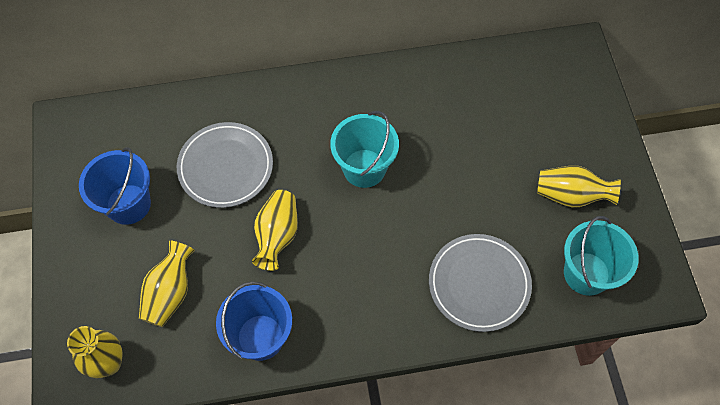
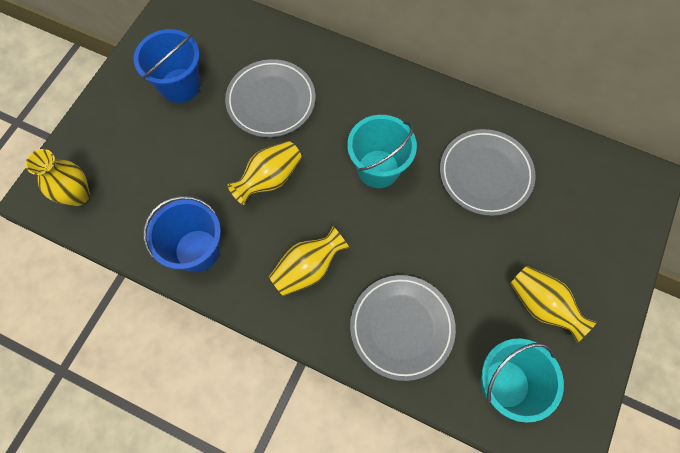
camera: 35 degrees right, 5 degrees up
(170, 293) = (159, 171): yellow vase -> yellow vase (308, 268)
(454, 119) = (485, 174): none -> grey plate

